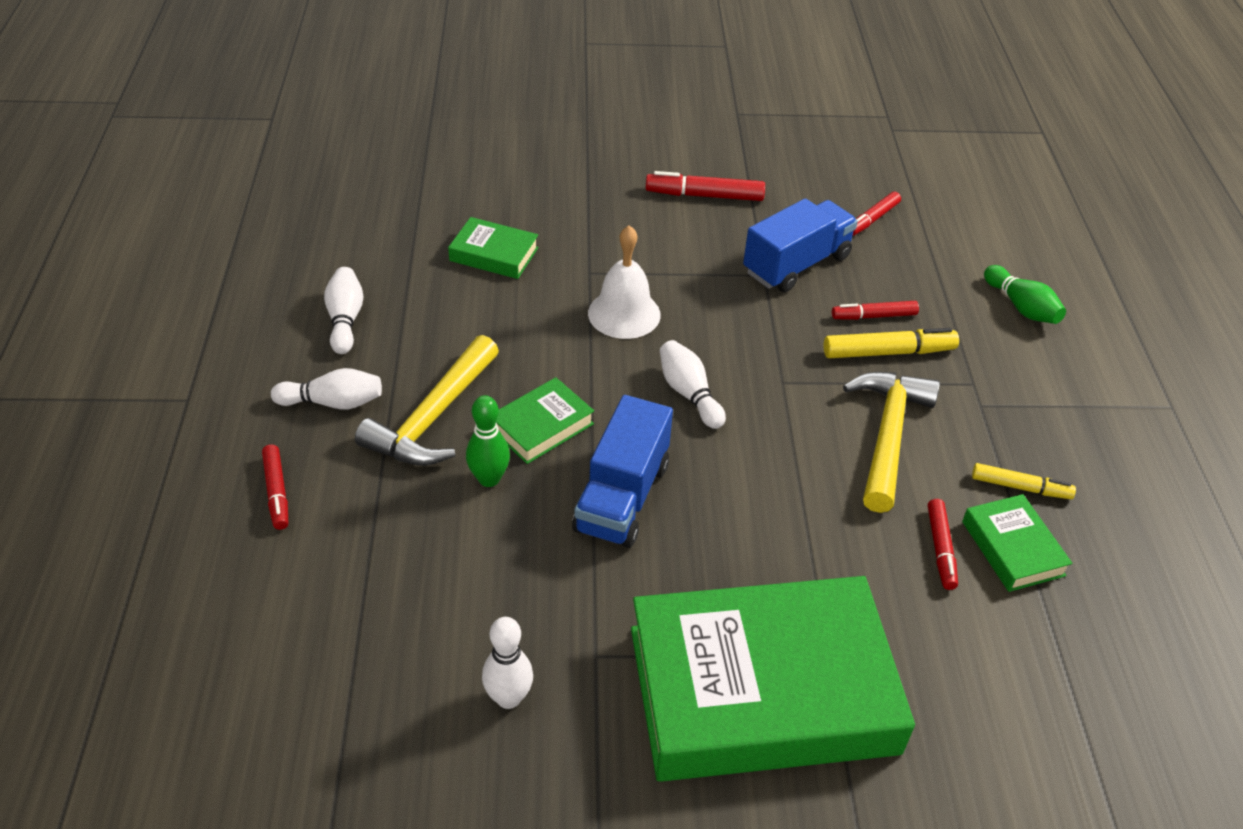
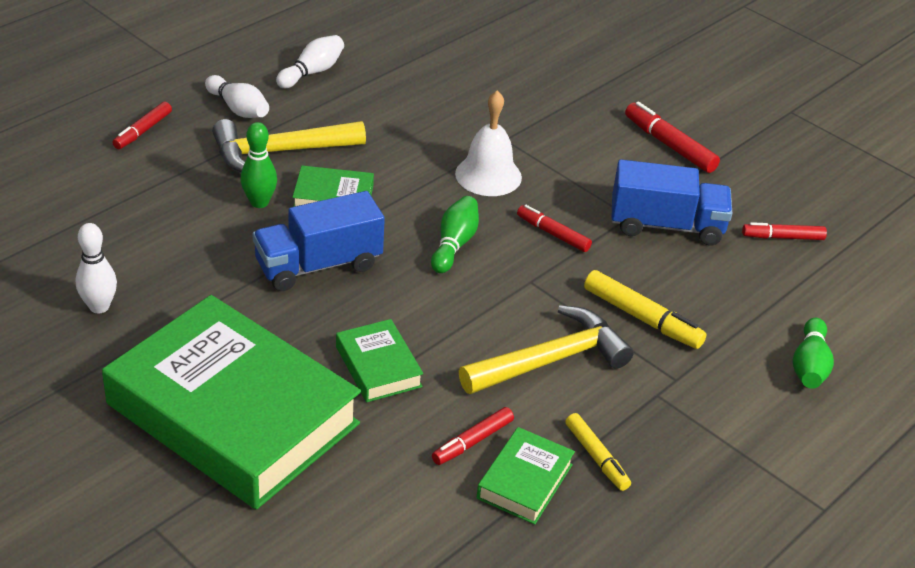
camera: 45 degrees right, 5 degrees down
(494, 254) = (459, 92): green book -> green book (378, 367)
(689, 394) = (454, 244): white bowling pin -> green bowling pin
(874, 316) = (670, 291): red marker -> red marker (553, 234)

